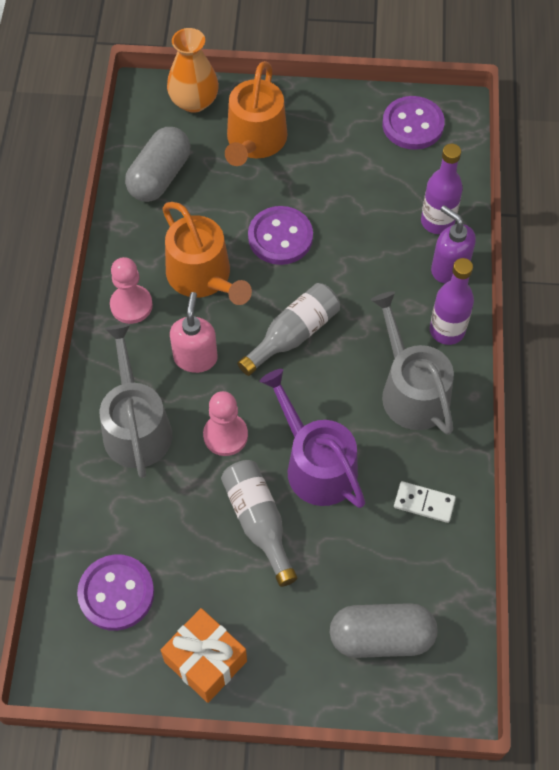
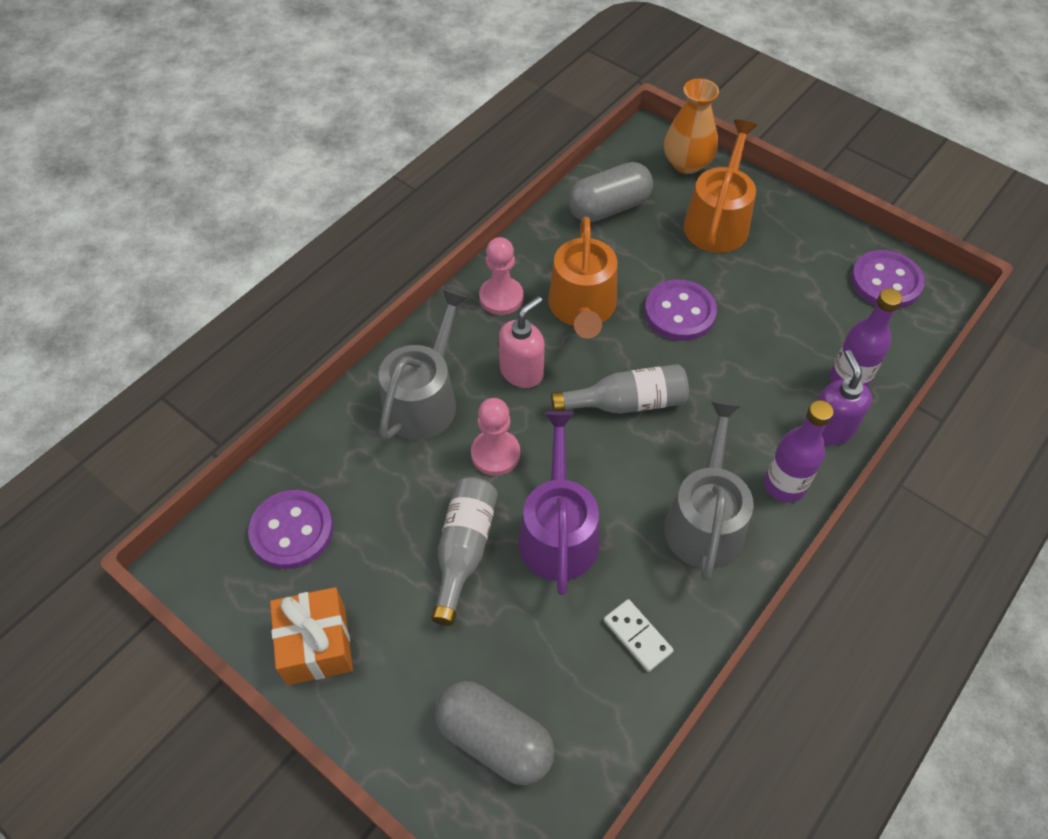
camera: 35 degrees right, 5 degrees down
(255, 141) = (718, 221): orange watering can -> orange watering can turned 150 degrees clockwise

